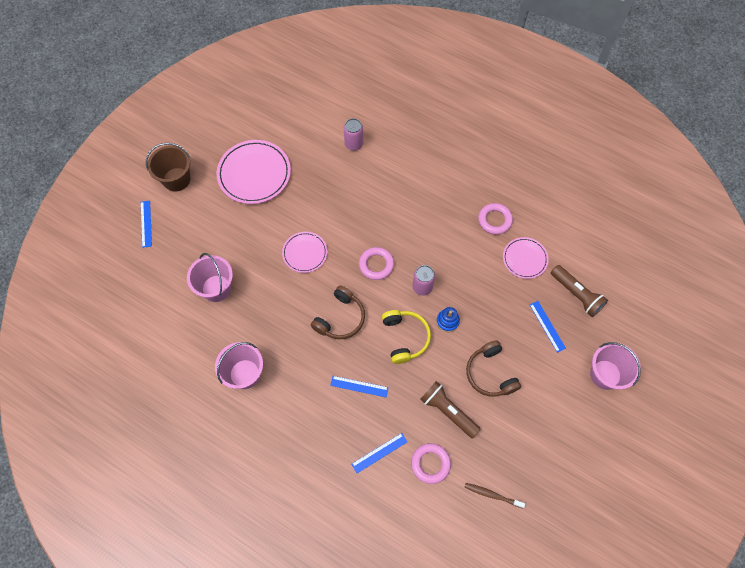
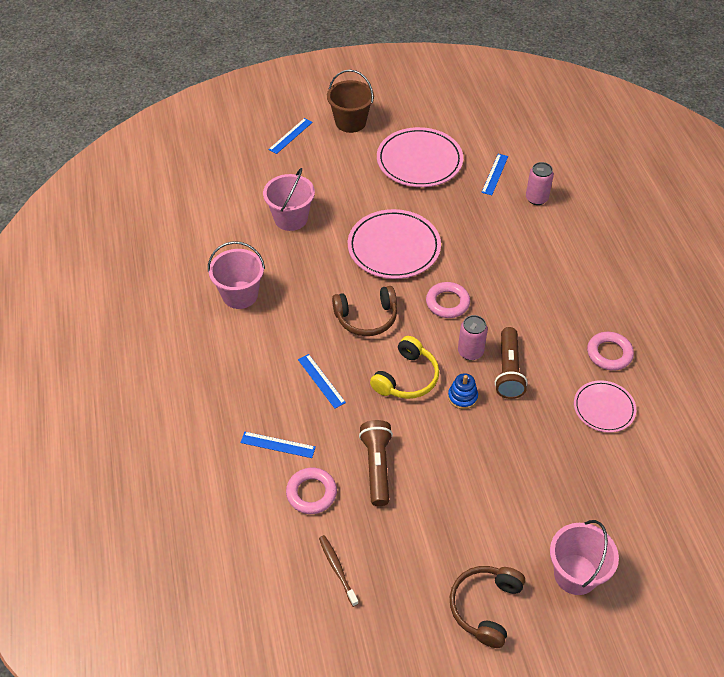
camera: 45 degrees right, 15 degrees down
(305, 253) = (394, 247): pink plate -> pink plate, size x1.71
(490, 373) = (454, 472): brown headphones -> brown headphones (485, 607)
(547, 326) = (561, 481): blue ruler -> blue ruler (495, 174)
(576, 294) = (626, 480): brown flashlight -> brown flashlight (508, 371)

